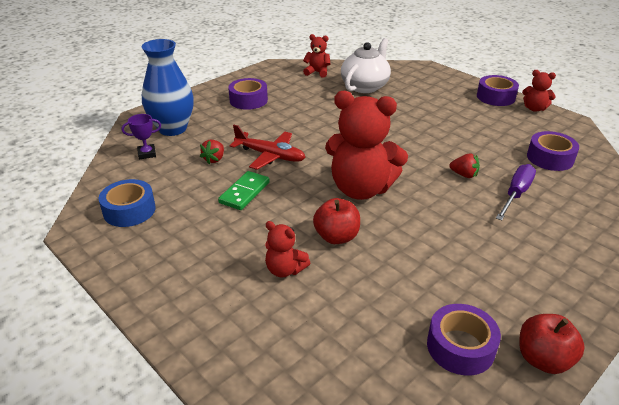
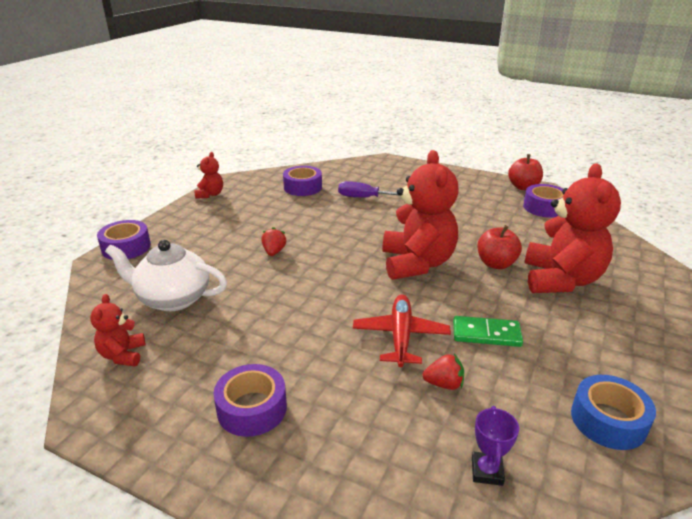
camera: 110 degrees left, 5 degrees down
(147, 154) = (487, 471): purple trophy -> purple trophy turned 45 degrees clockwise
(172, 129) = (395, 474): blue vase -> none
(285, 270) = (561, 280): red teddy bear -> red teddy bear, size x2.11
(464, 175) = (354, 218): red strawberry -> red strawberry (274, 252)
(495, 97) = (187, 212): purple tape -> purple tape (126, 247)

